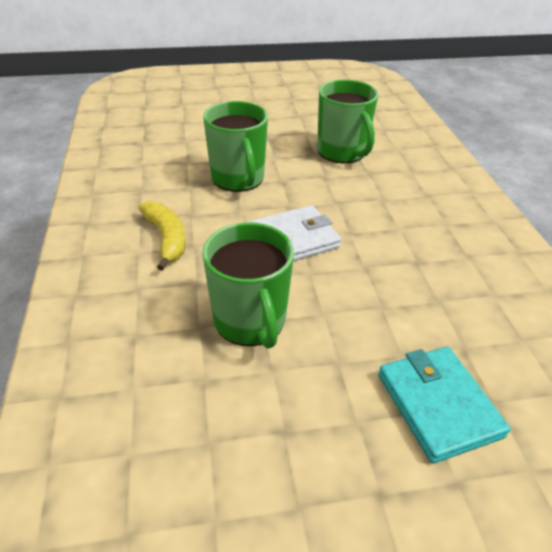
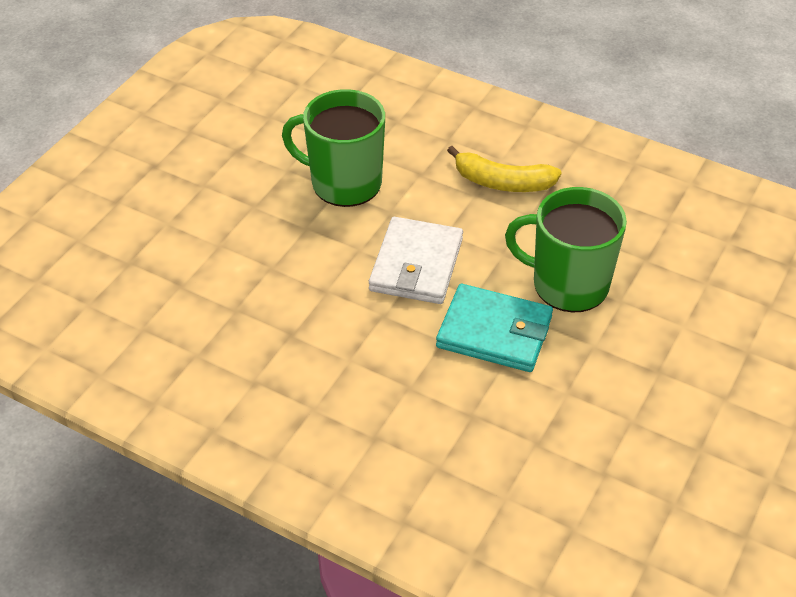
camera: 130 degrees right, 5 degrees up
(342, 152) = (547, 425): green mug -> none
(438, 405) = (164, 232): turquoise wallet -> turquoise wallet (494, 332)

